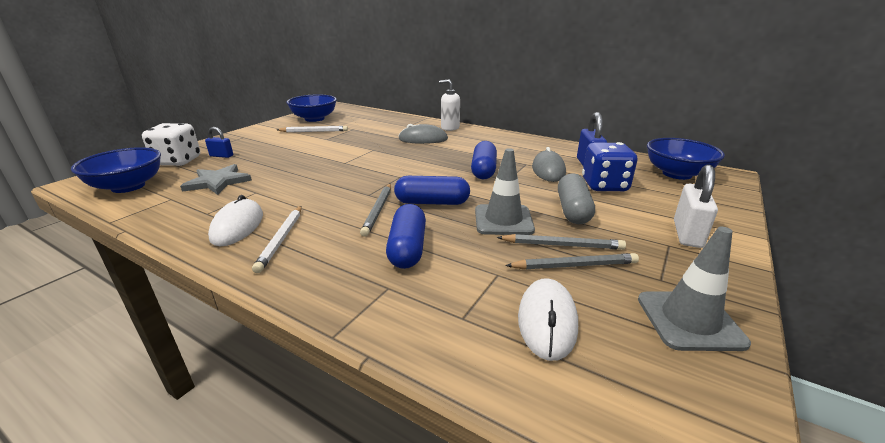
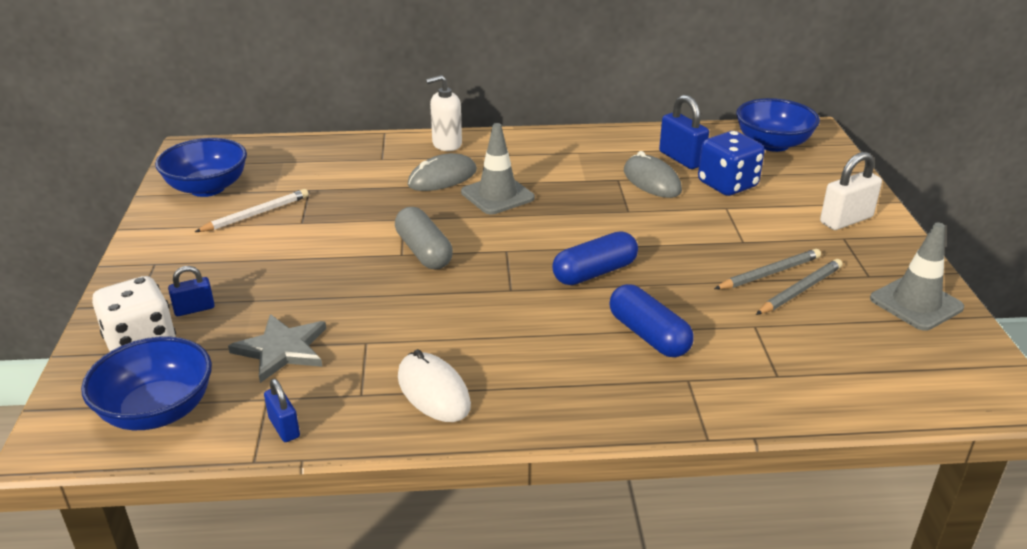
camera: 35 degrees left, 5 degrees up
(149, 213) = (284, 427): none -> blue padlock
(281, 239) = (511, 383): white pencil -> none
(378, 210) = (554, 306): grey pencil -> none
(483, 170) = (586, 206): blue capsule -> none
(503, 220) = (689, 266): grey traffic cone -> grey traffic cone (497, 195)
(547, 321) = (834, 348): white mouse -> none
(573, 210) = (734, 229): grey capsule -> grey capsule (424, 251)
(687, 234) = (846, 220): white padlock -> white padlock turned 75 degrees clockwise

